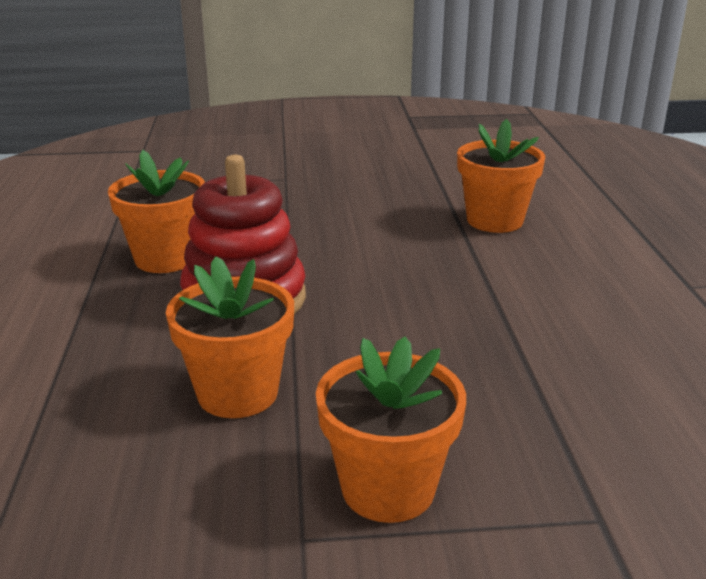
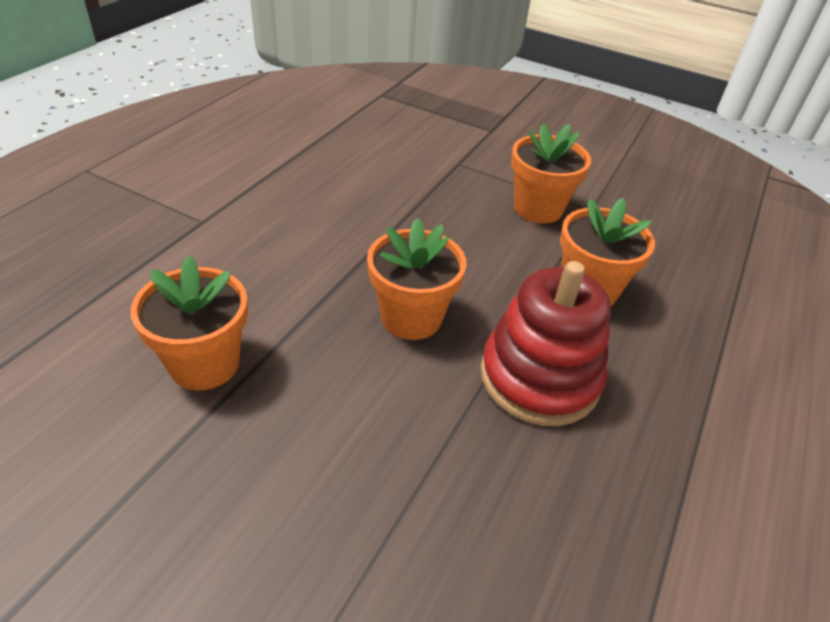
camera: 150 degrees left, 15 degrees up
(166, 258) = (594, 492): orange flower pot -> orange flower pot (411, 317)

